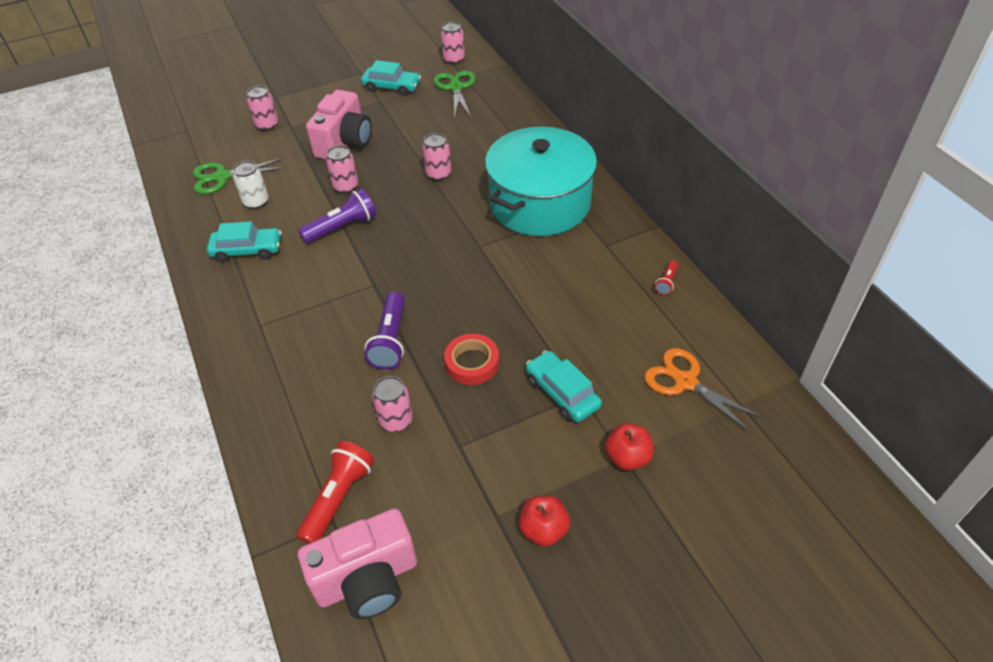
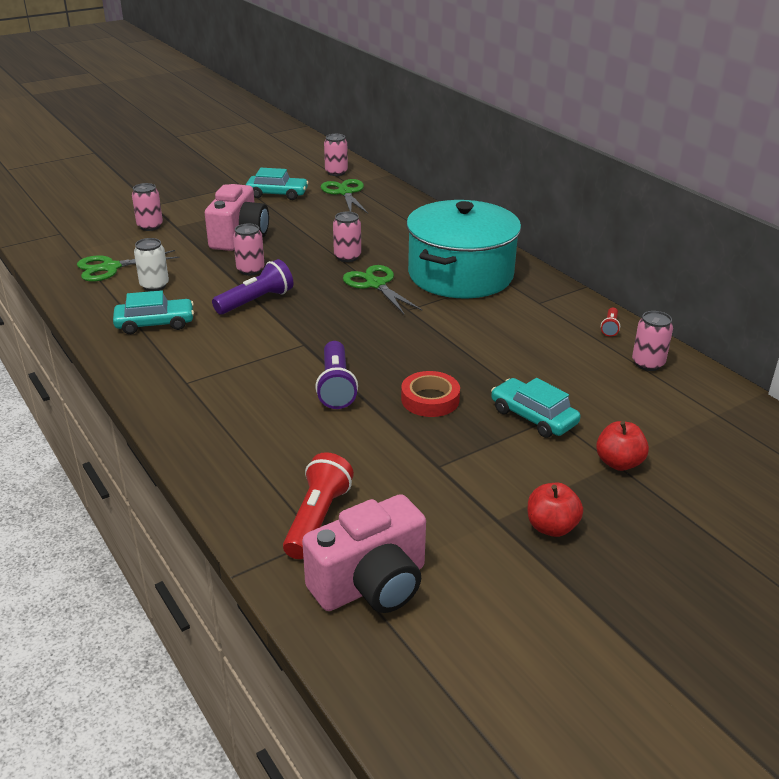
camera: 10 degrees left, 15 degrees down
(396, 420) = (362, 450): pink can -> pink can (648, 363)
(456, 212) = (375, 284): none -> green scissors
(685, 381) = (656, 400): orange scissors -> none

